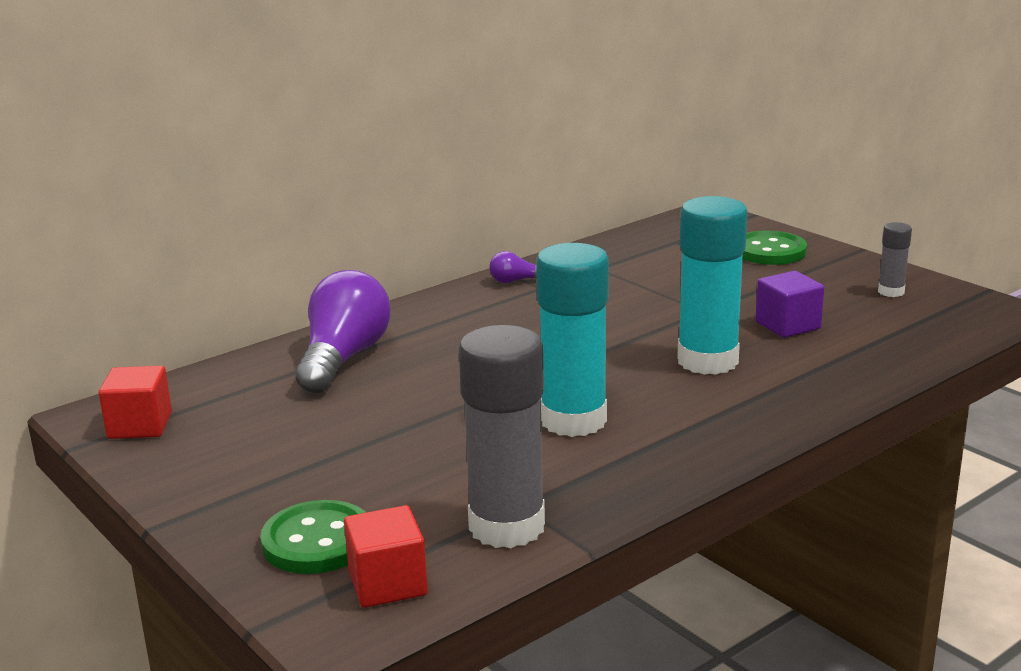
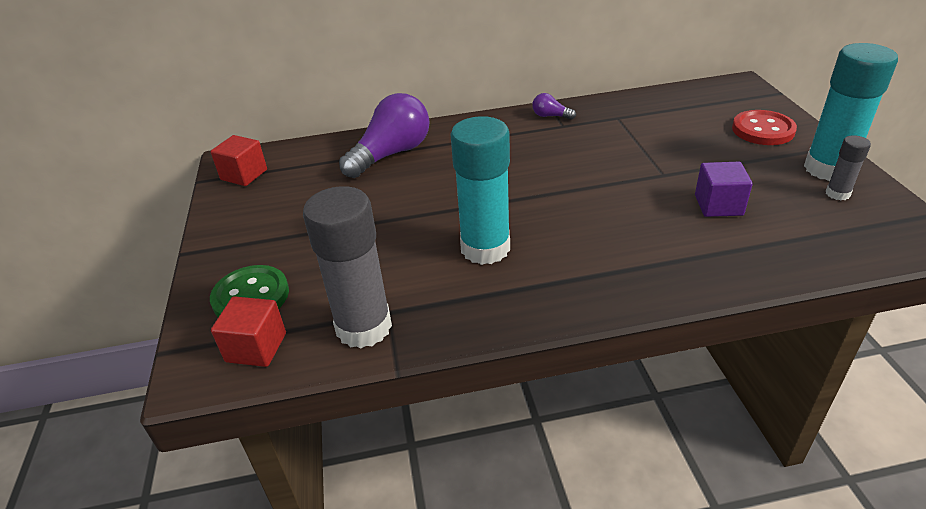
camera: 30 degrees right, 15 degrees up
(707, 361) = (626, 222): turquoise glue stick -> turquoise glue stick (828, 169)
(769, 251) = (763, 130): green button -> red button

